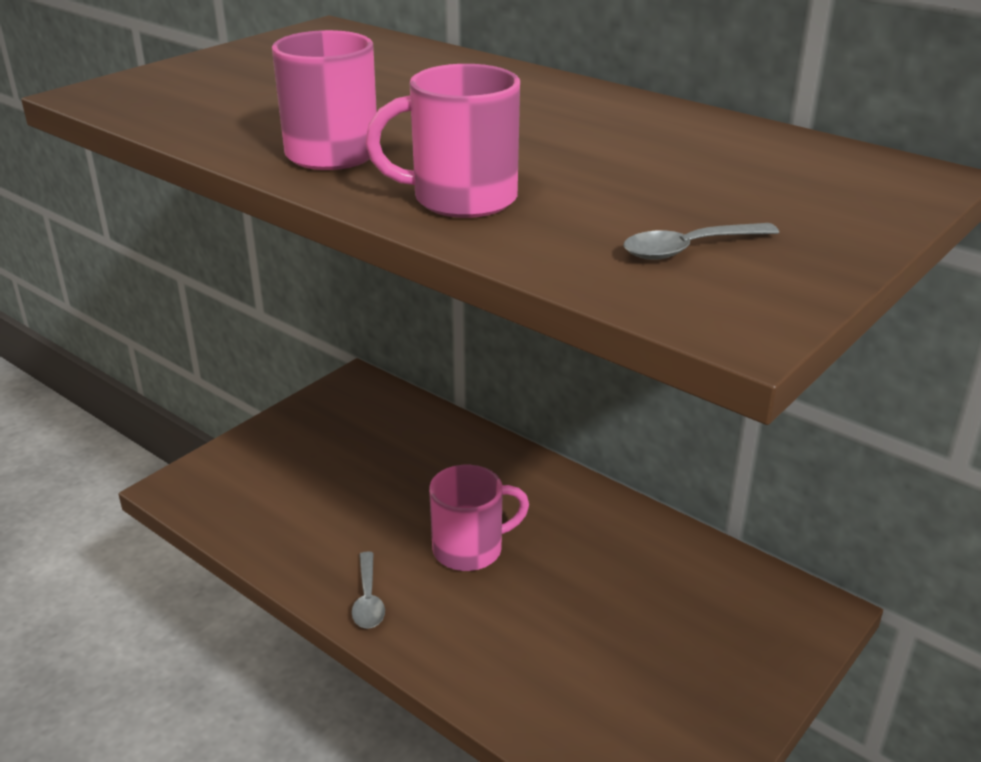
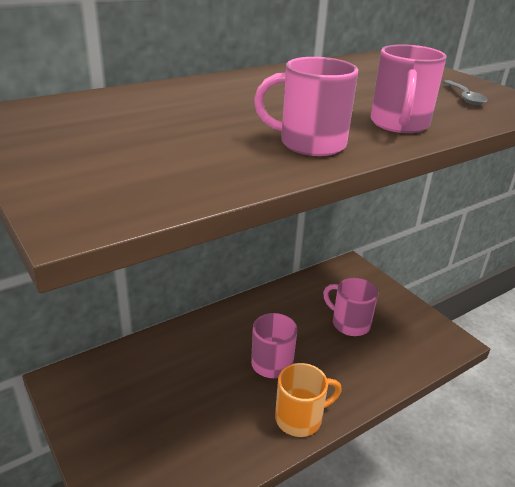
camera: 75 degrees left, 0 degrees up
(368, 599) = (300, 418): grey spoon -> orange mug
(621, 630) = (349, 323): none -> pink mug

